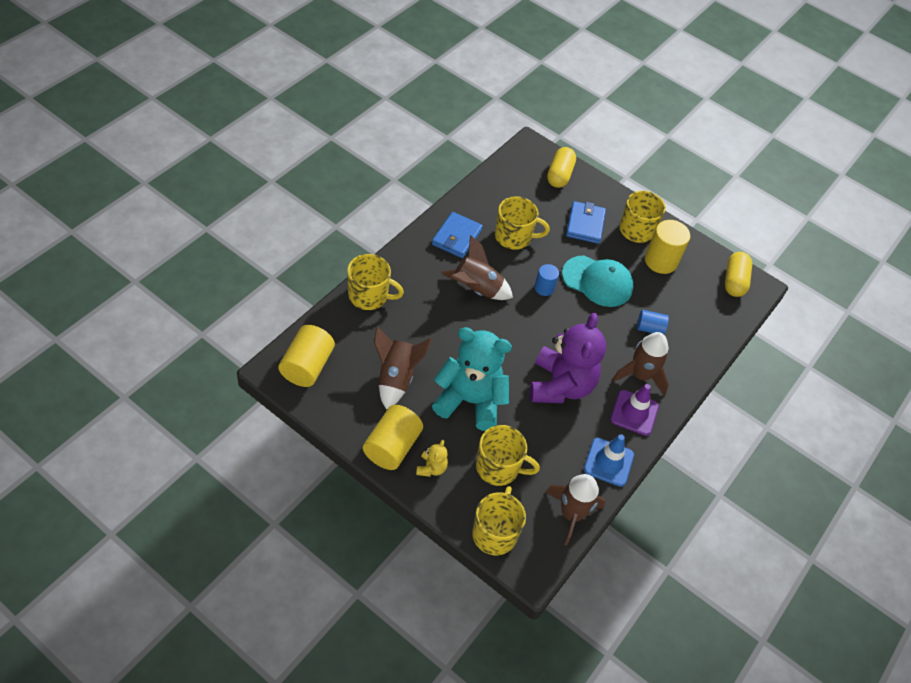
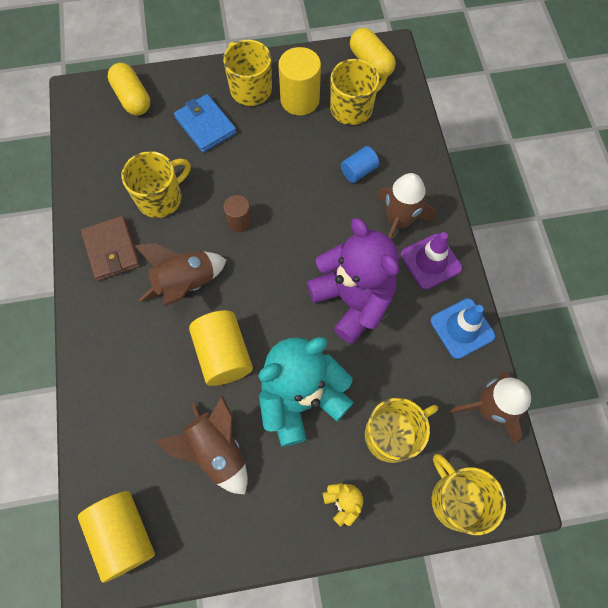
camera: 40 degrees left, 15 degrees up
(369, 296) = (99, 395): yellow mug -> yellow mug (352, 108)
(392, 447) = (289, 523): yellow cylinder -> yellow cylinder (224, 354)
(456, 237) = (112, 250): blue wallet -> brown wallet
(544, 288) = (239, 221): blue cylinder -> brown cylinder
(597, 281) = (274, 170): turquoise cap -> none

